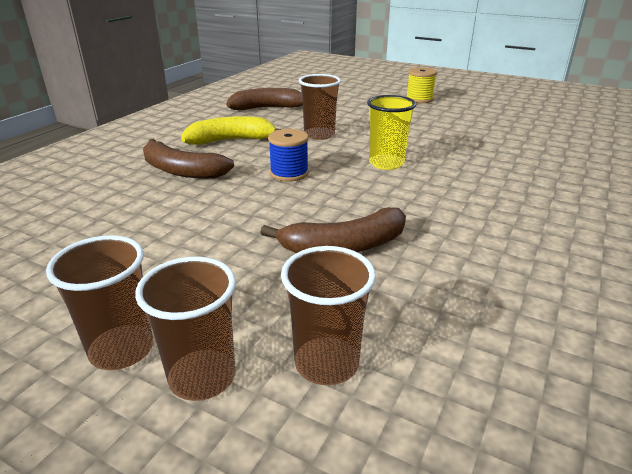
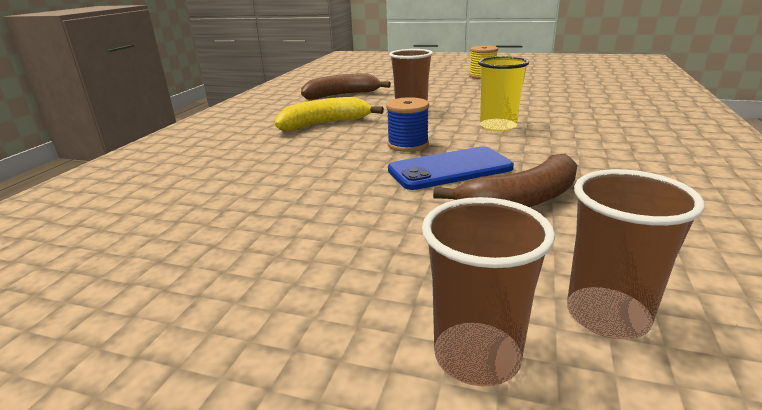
camera: 10 degrees left, 5 degrees down
(122, 349) = (352, 343): brown cup -> none
(181, 170) = (289, 154): brown banana -> none
(307, 205) = (450, 169): none -> blue phone

